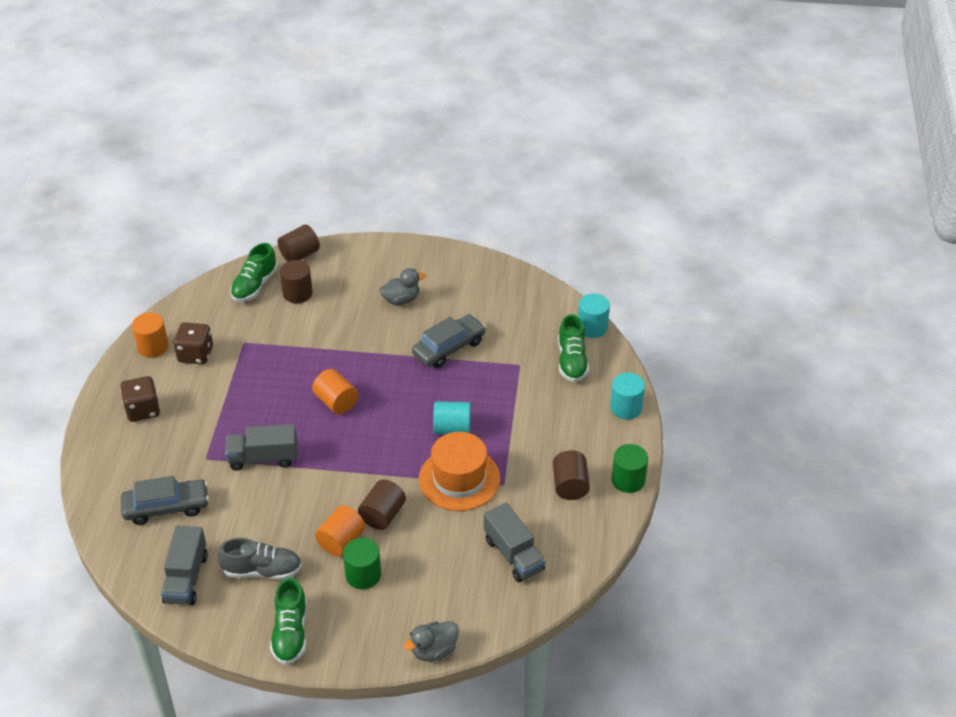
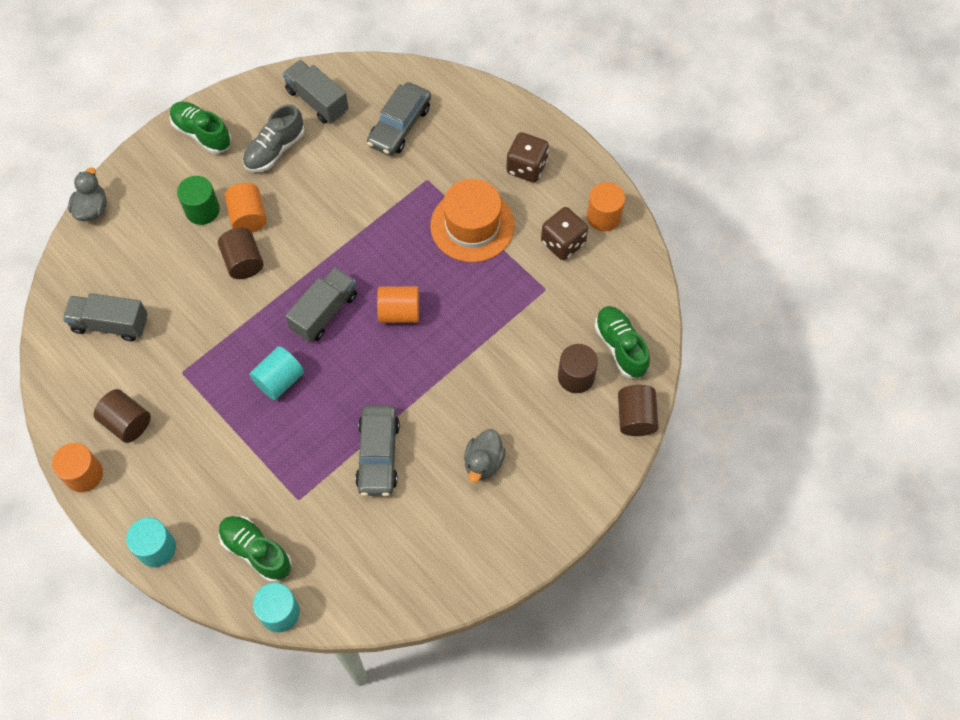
camera: 130 degrees right, 20 degrees up
(263, 458) = (387, 218): grey truck -> grey truck (324, 312)
(459, 479) = (221, 343): orange hat -> orange hat (472, 225)
(628, 480) = (84, 474): green cylinder -> orange cylinder

